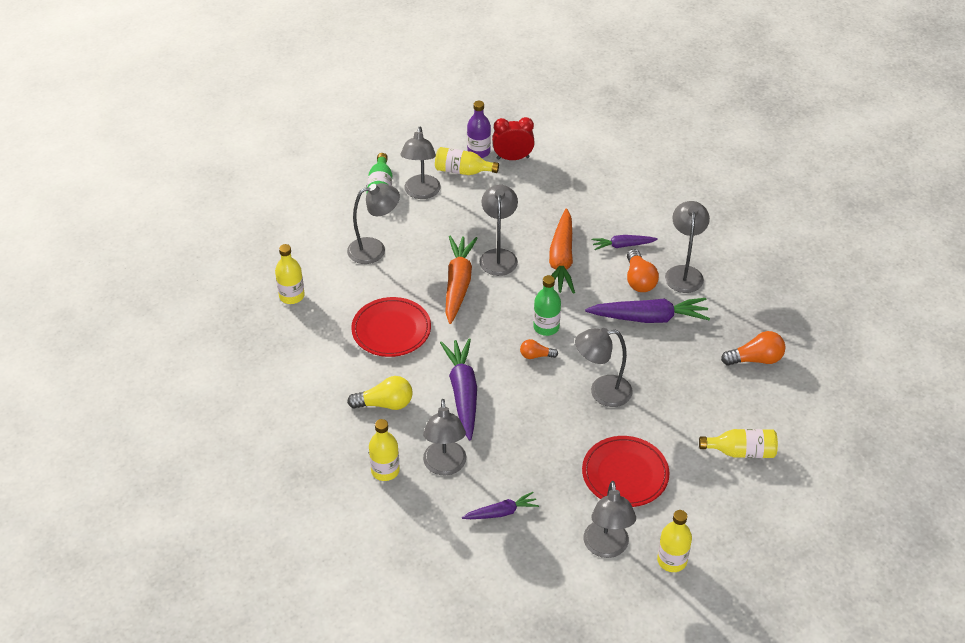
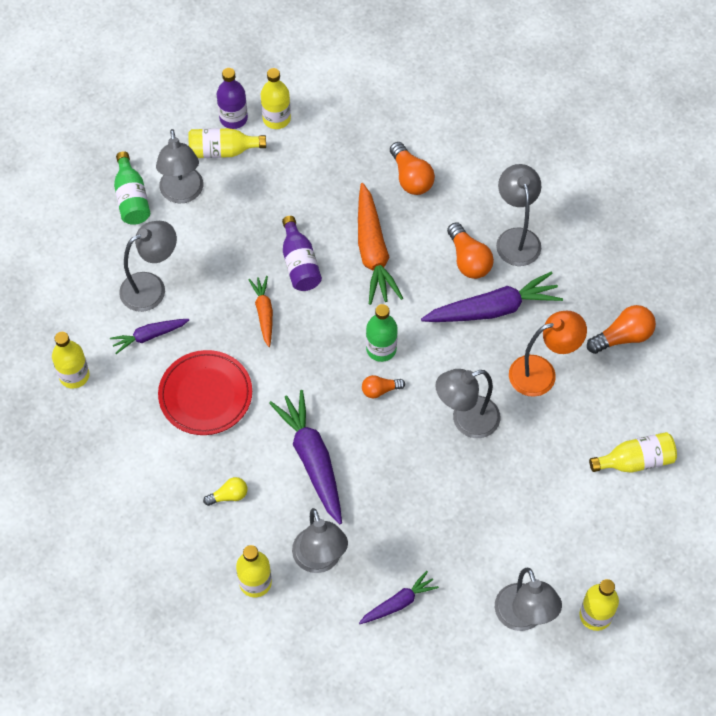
camera: 15 degrees left, 15 degrees up
(385, 404) = (229, 496): yellow light bulb -> yellow light bulb, size x0.60
(458, 283) = (264, 313): orange carrot -> orange carrot, size x0.56
(498, 256) = (299, 263): grey lamp -> purple bottle
(513, 158) = (276, 119): red clock -> yellow bottle
(608, 216) = (411, 178): none -> orange light bulb
(622, 245) = (437, 216): purple carrot -> purple carrot (149, 336)
(625, 474) = (519, 521): red plate -> none
(677, 371) = (542, 373): none -> orange lamp

